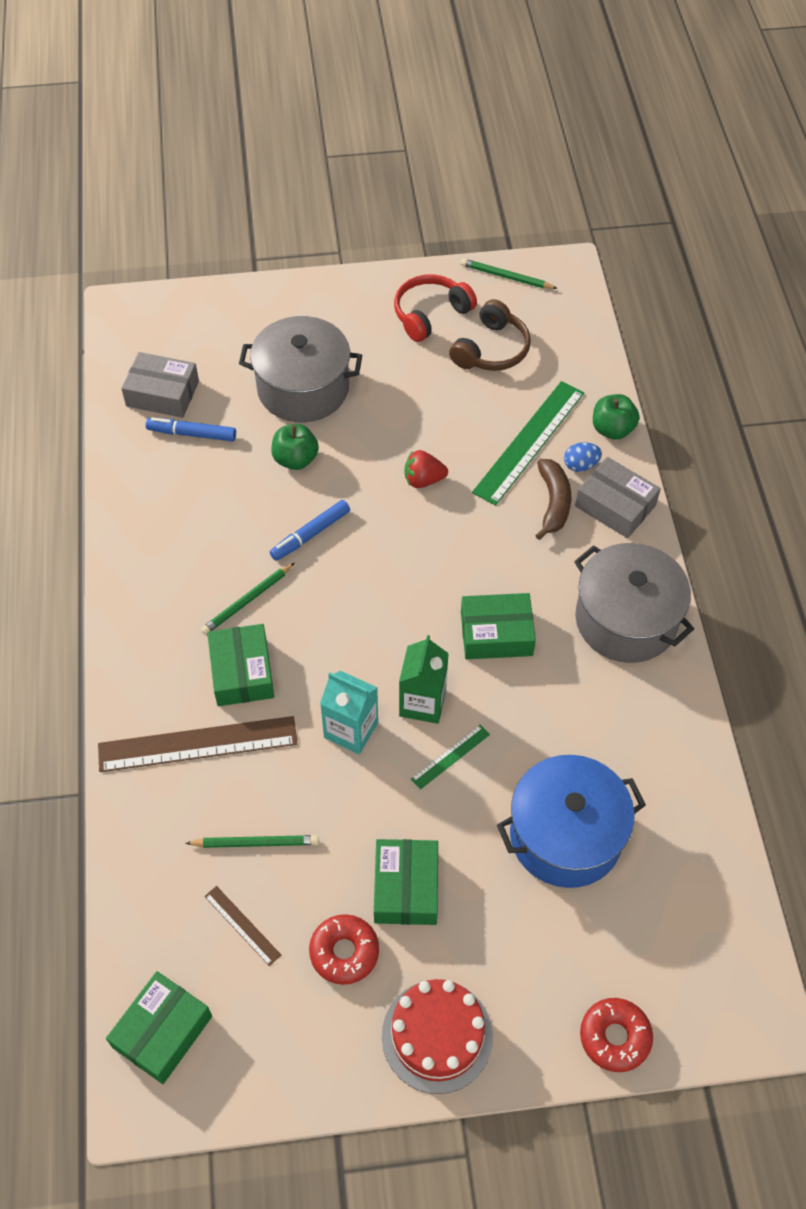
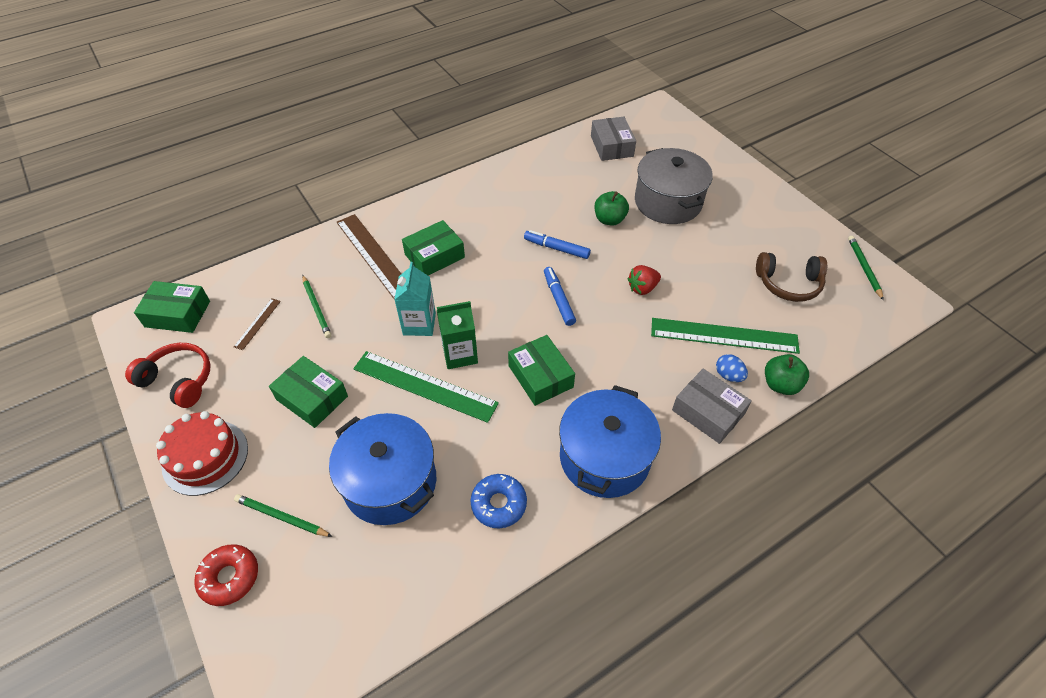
camera: 65 degrees right, 5 degrees down
(192, 434) = (592, 169): blue marker -> blue marker (558, 299)
(247, 600) = (488, 238): green pencil -> green pencil (282, 517)
(344, 952) = (254, 382): red donut -> none
(406, 887) = (312, 398): green box -> green box turned 60 degrees clockwise
(423, 480) = (642, 288): red strawberry -> red strawberry turned 90 degrees counterclockwise
(430, 314) = (788, 240): red headphones -> red headphones (179, 380)
(450, 757) = (424, 386): green ruler -> green ruler, size x2.13
(553, 503) = (680, 370): brown banana -> none
(615, 506) = (708, 412): grey box -> grey box turned 60 degrees counterclockwise
(626, 620) = (604, 457): grey pot -> blue pot
(638, 738) = (499, 504): none -> blue donut

